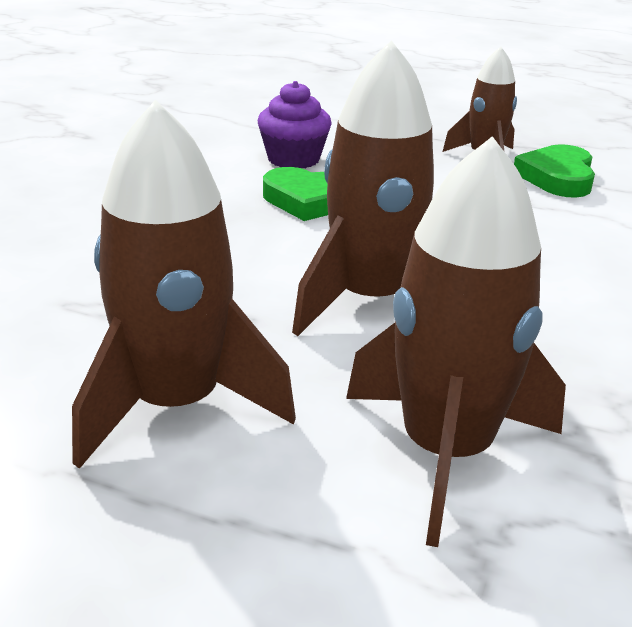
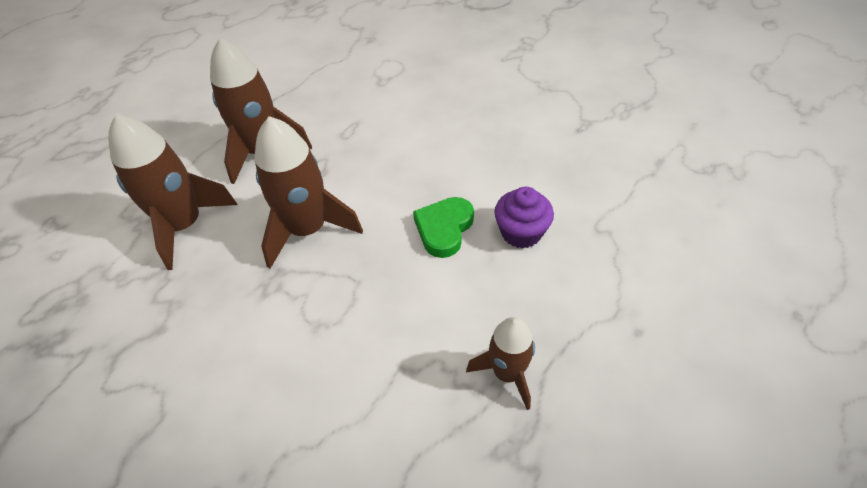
camera: 110 degrees right, 20 degrees up
(557, 177) = (449, 418): green heart -> none

